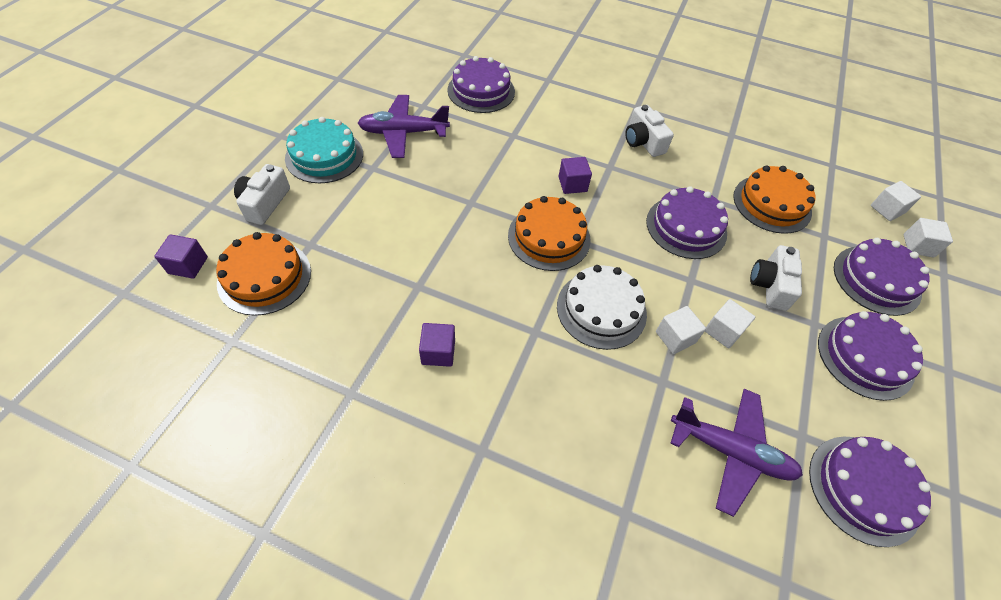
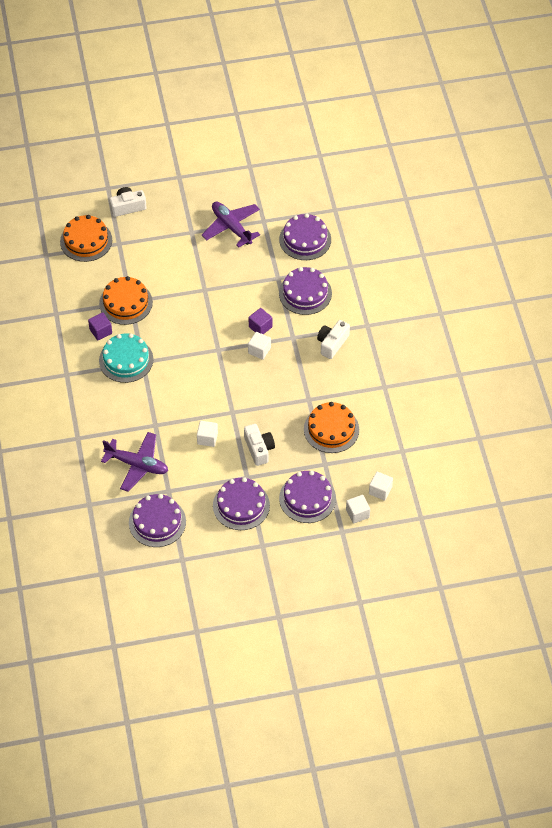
camera: 60 degrees right, 0 degrees up
(188, 265) = (68, 208): purple cube -> none
(324, 156) = (181, 206): turquoise cake -> turquoise cake (126, 360)
(549, 237) = (209, 336): orange cake -> orange cake (126, 303)
(601, 309) = (178, 382): white cake -> none
(675, 337) = (186, 419): white cube -> white cube (259, 350)
(686, 227) = (272, 394): purple cake -> purple cake (305, 293)
(730, 451) = (137, 465): purple plane -> purple plane turned 60 degrees counterclockwise
(770, 285) = (259, 449): white camera -> white camera turned 90 degrees clockwise

